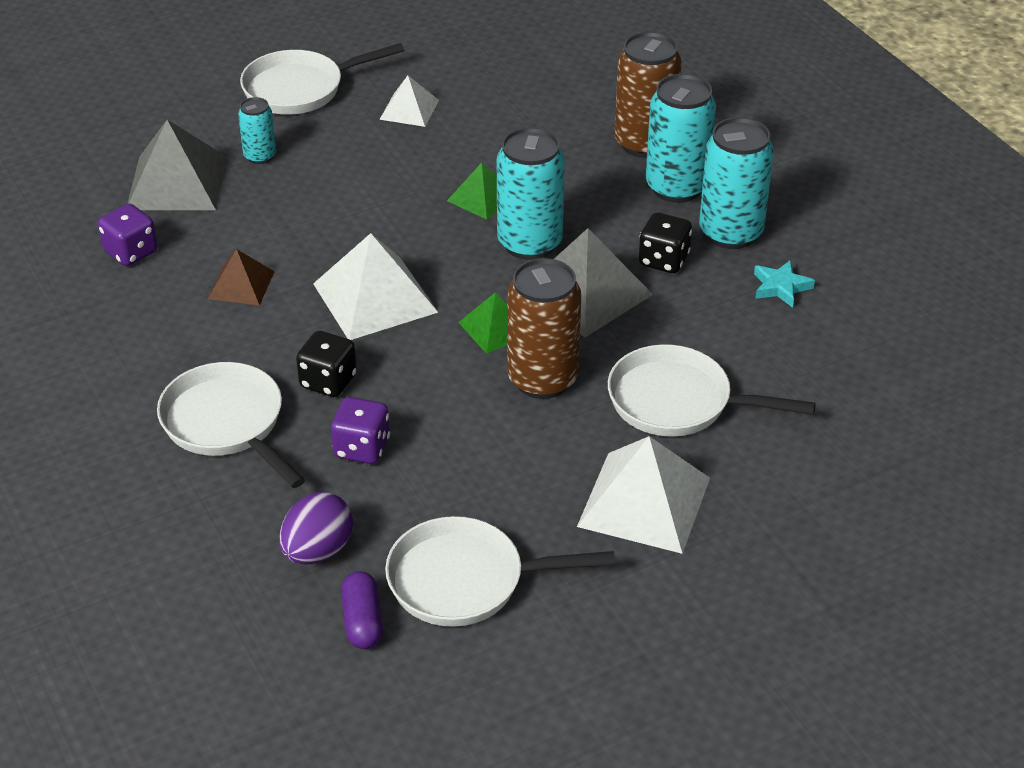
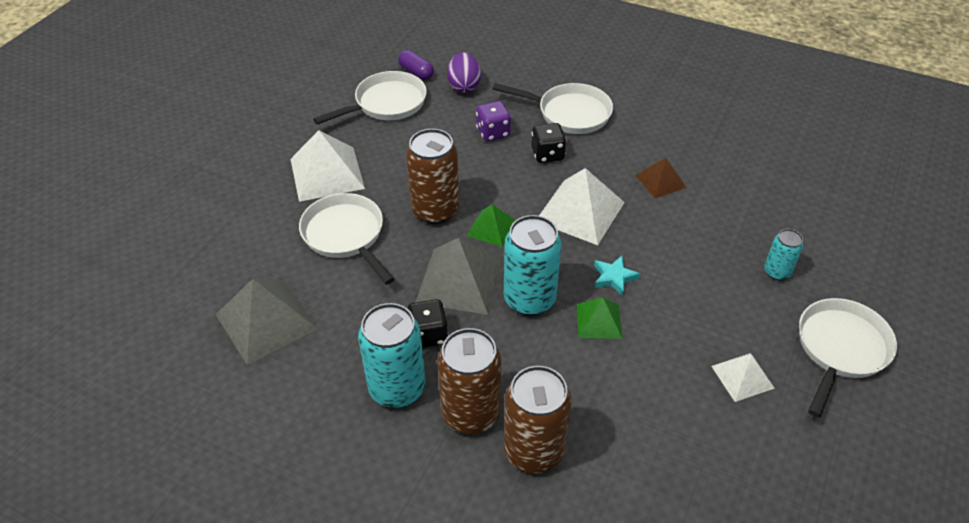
camera: 145 degrees right, 5 degrees up
(131, 252) = (744, 169): purple dice -> none
(176, 183) = (792, 224): grey pyramid -> grey pyramid (266, 321)
(676, 187) = (470, 413): turquoise can -> brown can
(678, 402) = (346, 235): white pan -> white pan turned 105 degrees counterclockwise
(780, 287) = (330, 356): turquoise star -> turquoise star (614, 277)

